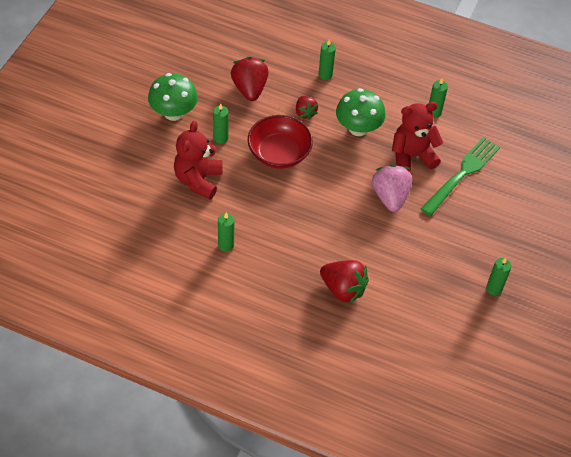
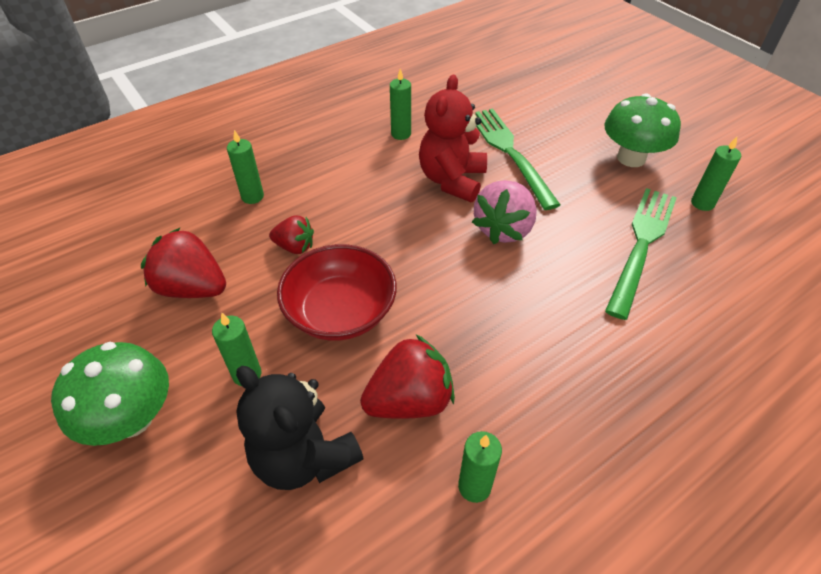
camera: 55 degrees left, 5 degrees down
(198, 180) = (304, 456): red teddy bear -> black teddy bear
(343, 289) = (645, 358): red strawberry -> red strawberry (409, 400)
(358, 128) = (368, 207): green mushroom -> green mushroom (631, 158)
(390, 197) = (503, 229): pink strawberry -> pink strawberry turned 90 degrees counterclockwise
(429, 266) = (641, 244): none -> green fork

